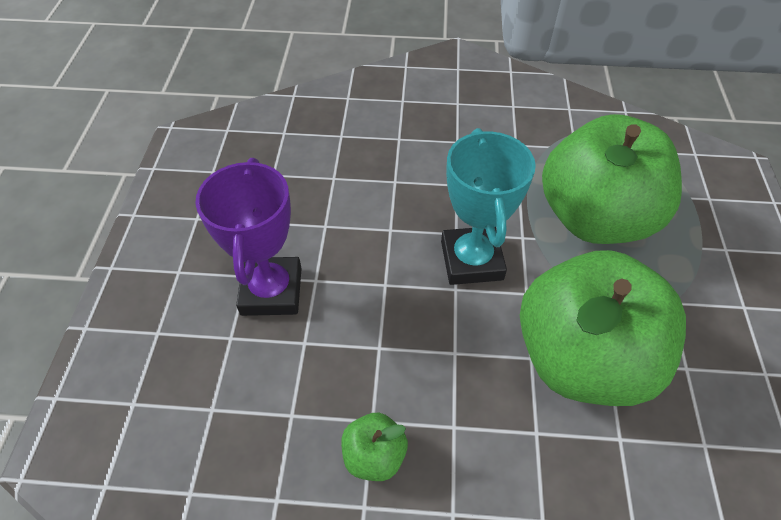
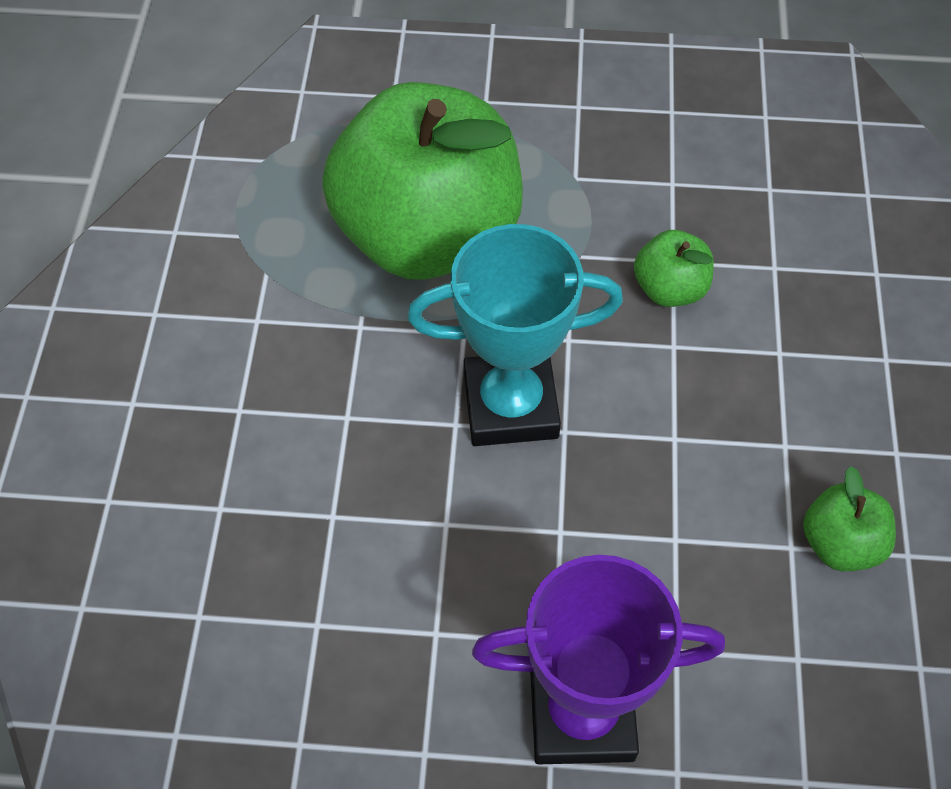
camera: 90 degrees left, 5 degrees up
(582, 358) = (669, 289): green apple -> green apple, size x0.40

